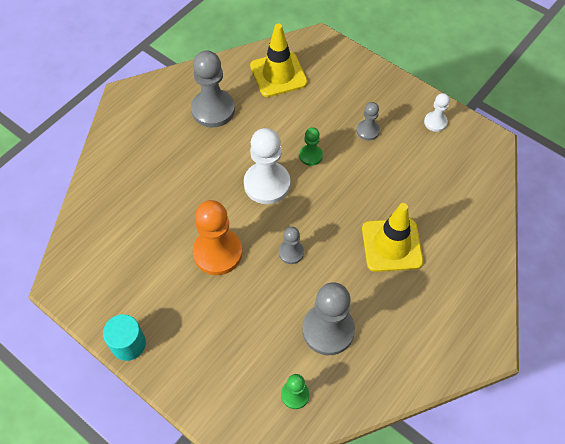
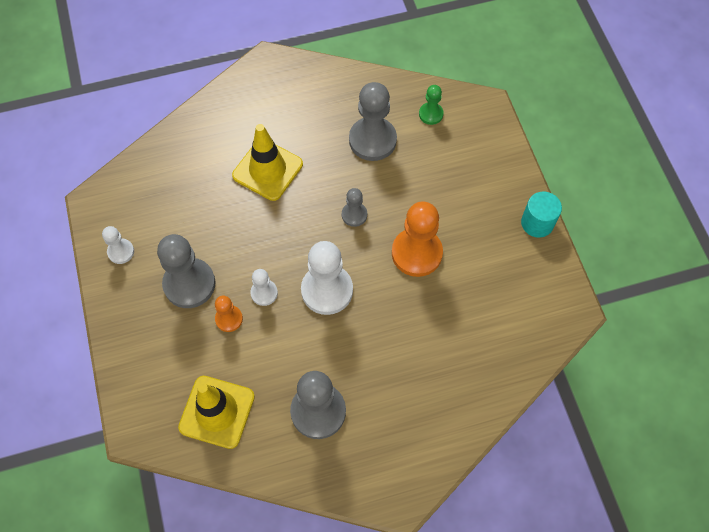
camera: 145 degrees left, 5 degrees up
(310, 156) = (264, 293): green pawn -> white pawn
(320, 126) = (229, 319): none -> orange pawn
(367, 131) = (189, 284): grey pawn -> grey pawn, size x1.93

